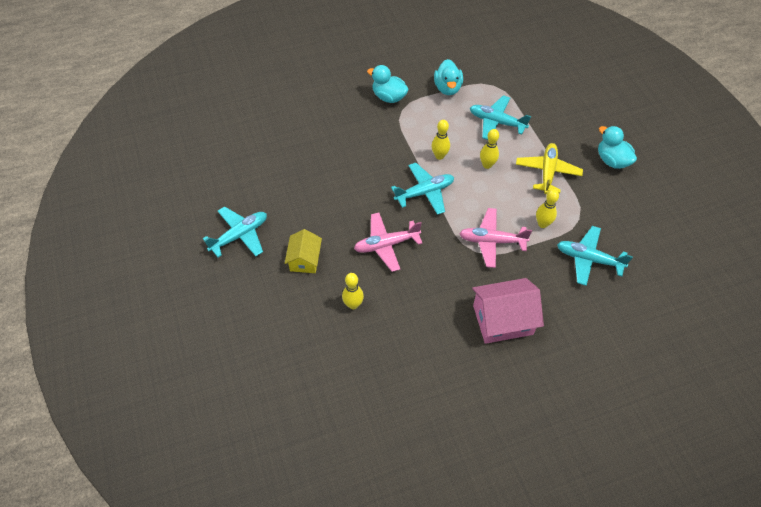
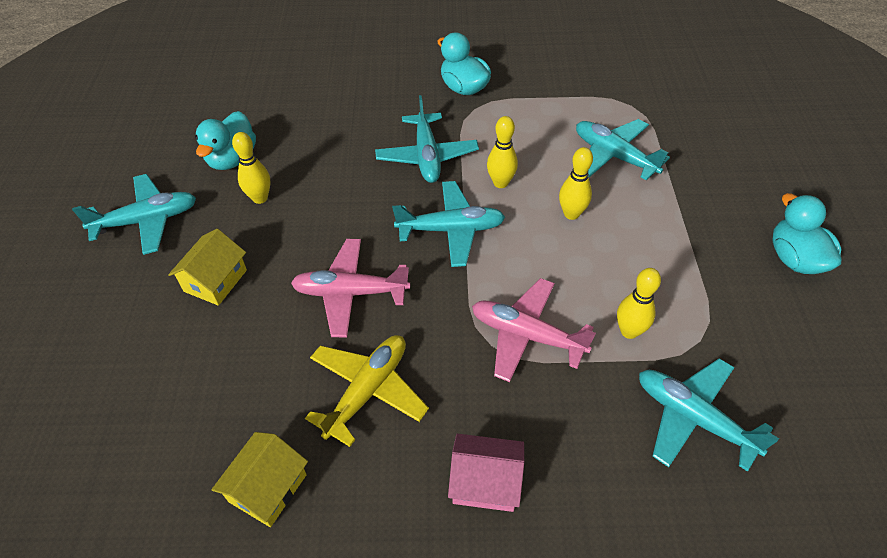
camera: 20 degrees right, 5 degrees down
(353, 304) = (246, 373): yellow bowling pin -> yellow bowling pin (260, 198)
(388, 150) = (427, 156): none -> turquoise plane
(397, 356) = (268, 488): none -> yellow house
(447, 88) = (557, 94): turquoise duck -> turquoise duck (232, 159)
(502, 320) = (485, 482): pink house -> pink house, size x0.62
(547, 172) = (670, 249): yellow plane -> yellow plane (367, 391)

